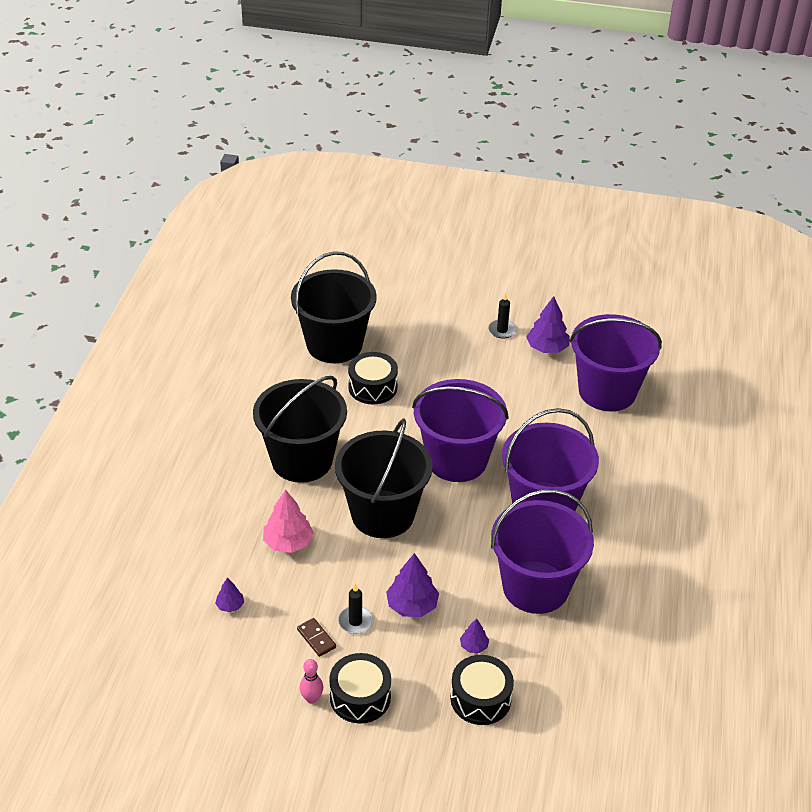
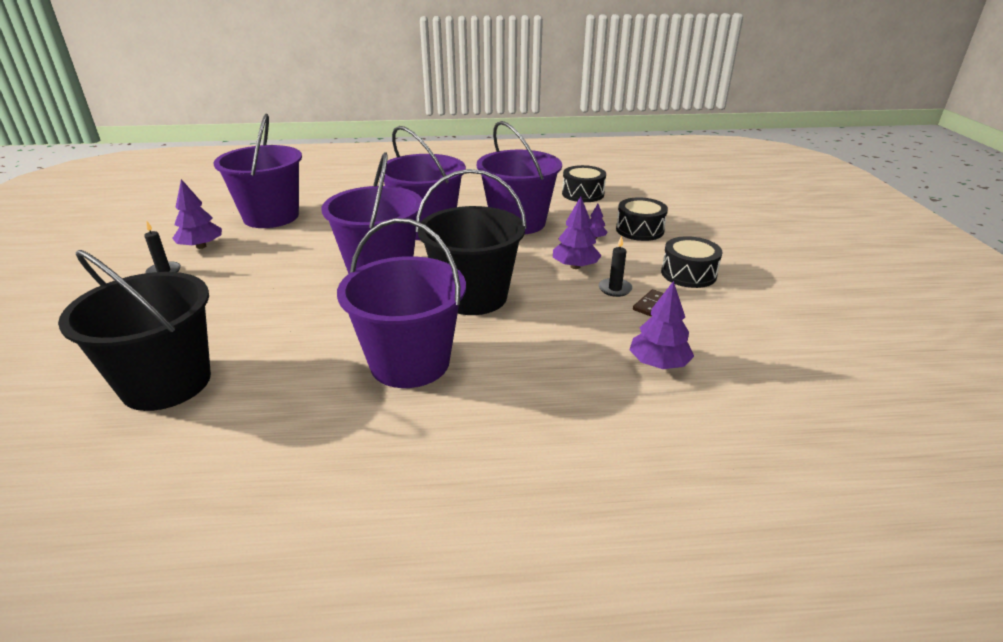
camera: 105 degrees left, 10 degrees down
(230, 605) = (658, 364): purple tree -> purple tree, size x1.84
(288, 542) = (545, 345): pink tree -> none
(302, 460) = (410, 363): black bucket -> purple bucket
(311, 698) = (714, 295): pink bowling pin -> none
(372, 387) = (264, 336): black drum -> black drum (583, 194)

